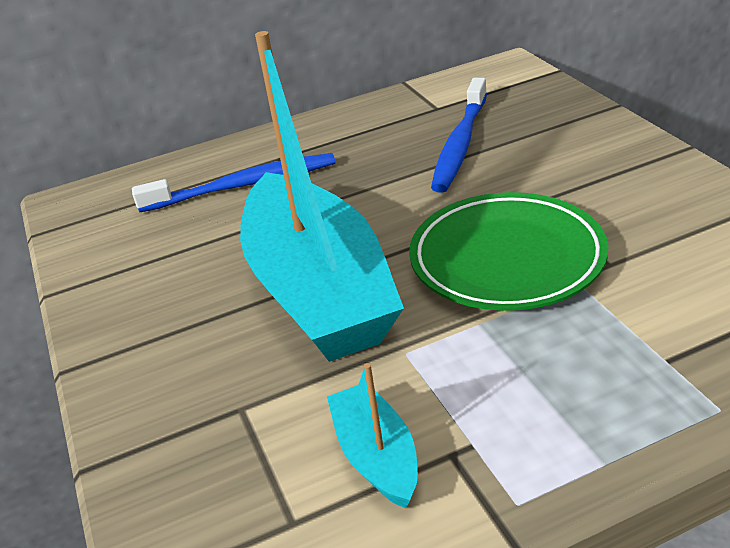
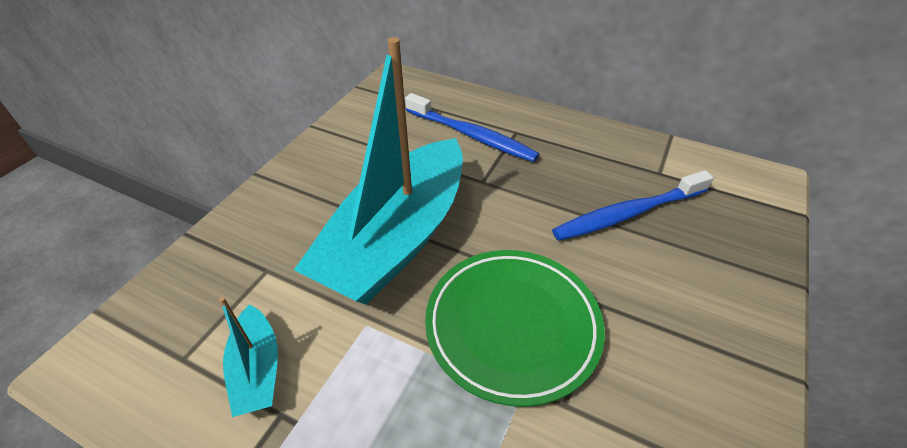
camera: 45 degrees right, 10 degrees up
(376, 456) = (257, 369): turquoise boat -> turquoise boat turned 135 degrees clockwise

